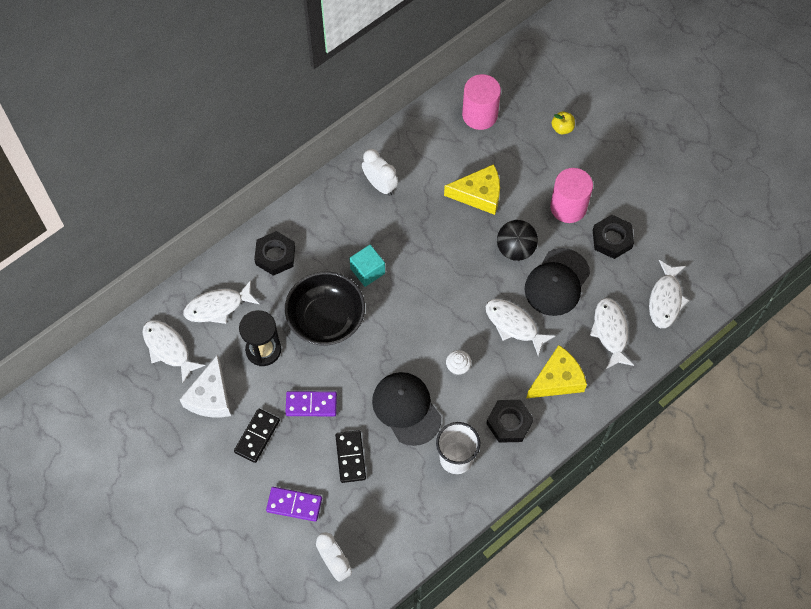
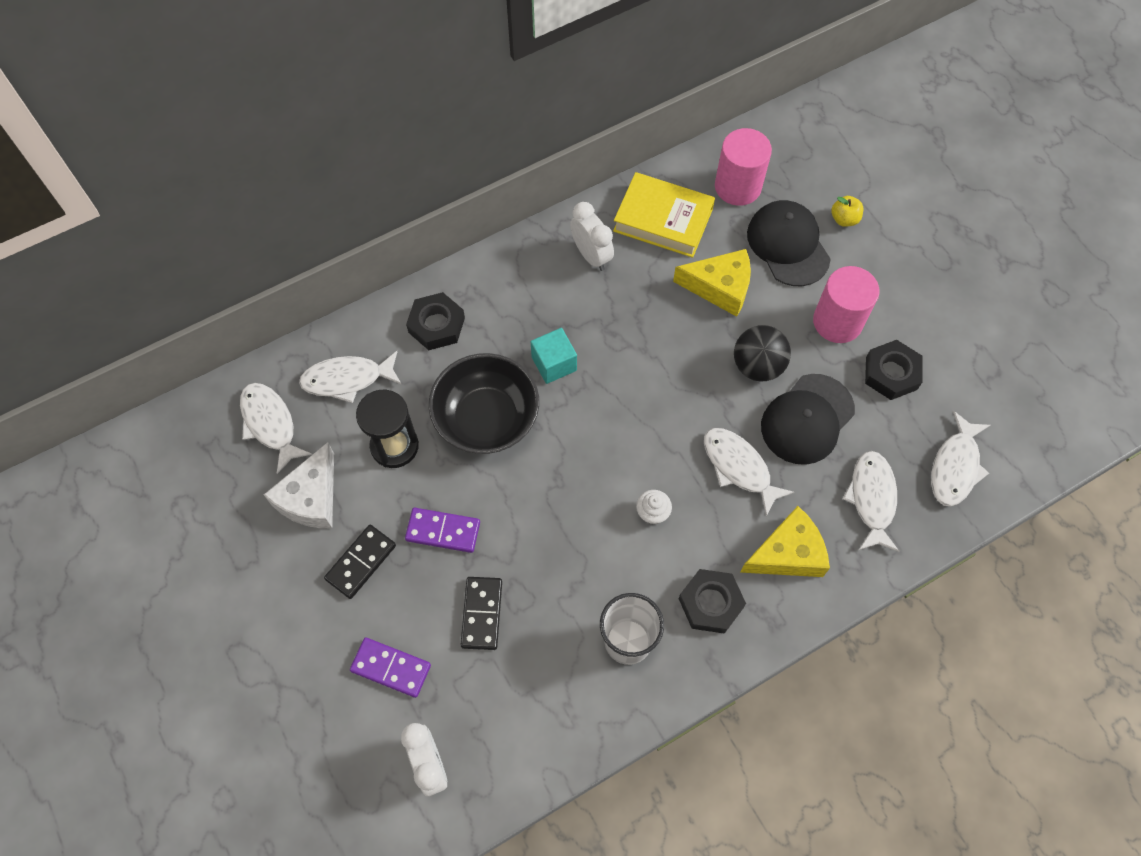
camera: 10 degrees right, 0 degrees up
(406, 409) = (571, 559): black cap -> black cap (788, 245)
(428, 149) = (663, 220): none -> yellow book

